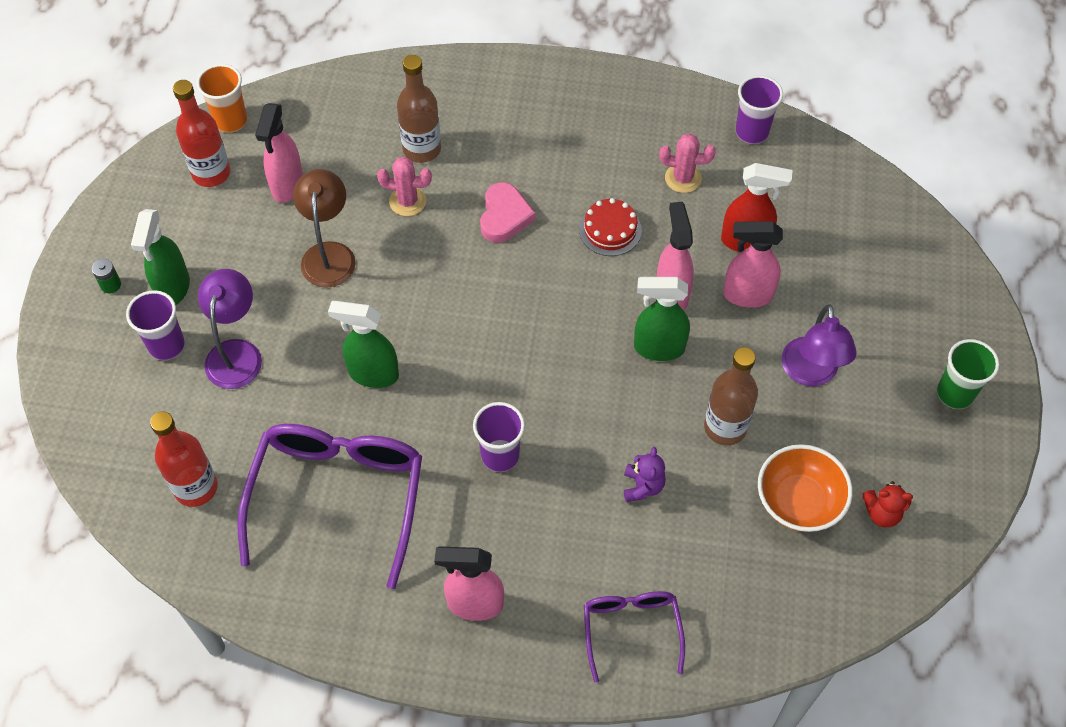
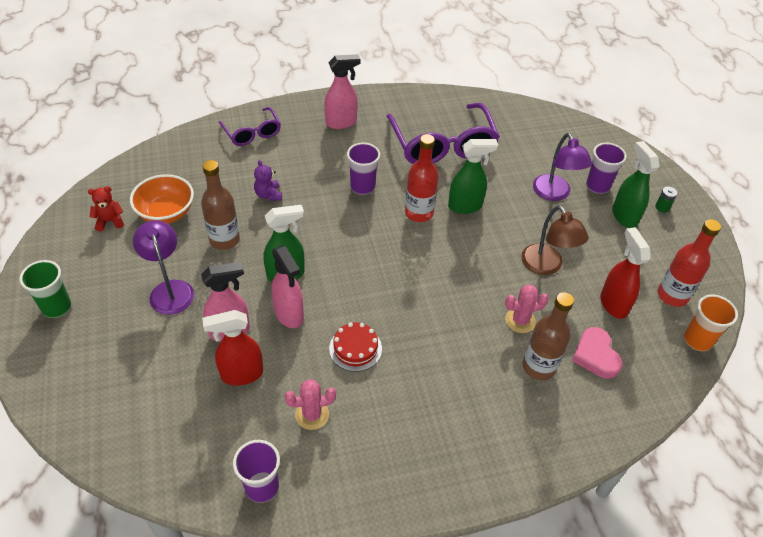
camera: 155 degrees right, 10 degrees down
(196, 487) = (520, 130): red bottle -> red bottle (419, 213)
(287, 185) = (613, 304): pink spray bottle -> red spray bottle
(504, 216) = (442, 333): pink heart -> pink heart (595, 356)

